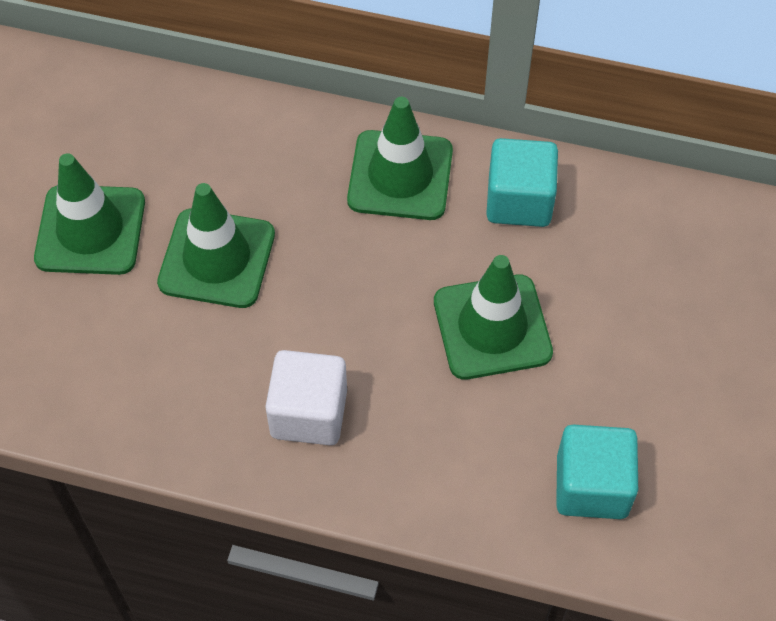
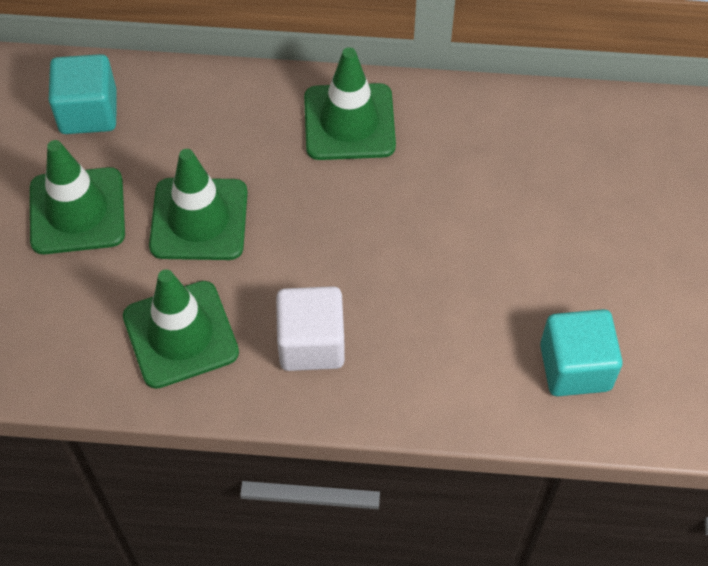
camera: 10 degrees left, 0 degrees up
(492, 327) = (459, 243): green traffic cone -> green traffic cone (180, 334)
(519, 201) = (459, 129): turquoise cube -> turquoise cube (88, 112)

